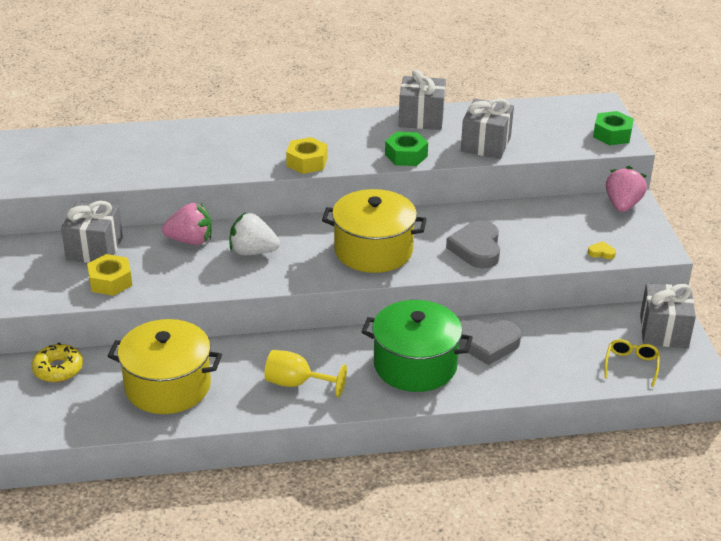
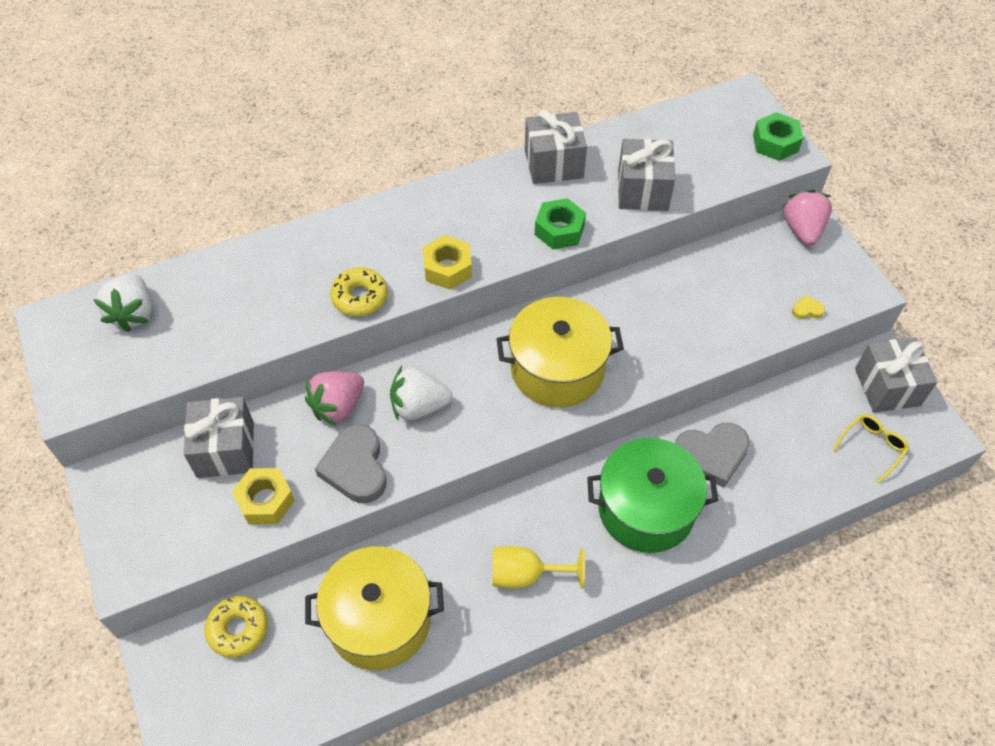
camera: 15 degrees left, 20 degrees up
(61, 147) = (133, 313): none -> white strawberry
(190, 240) = (338, 406): pink strawberry -> pink strawberry turned 150 degrees clockwise
(231, 166) = (360, 297): none -> yellow donut
(476, 249) = (671, 337): grey heart -> grey heart (356, 468)
(631, 365) = (872, 447): yellow glasses -> yellow glasses turned 45 degrees clockwise

